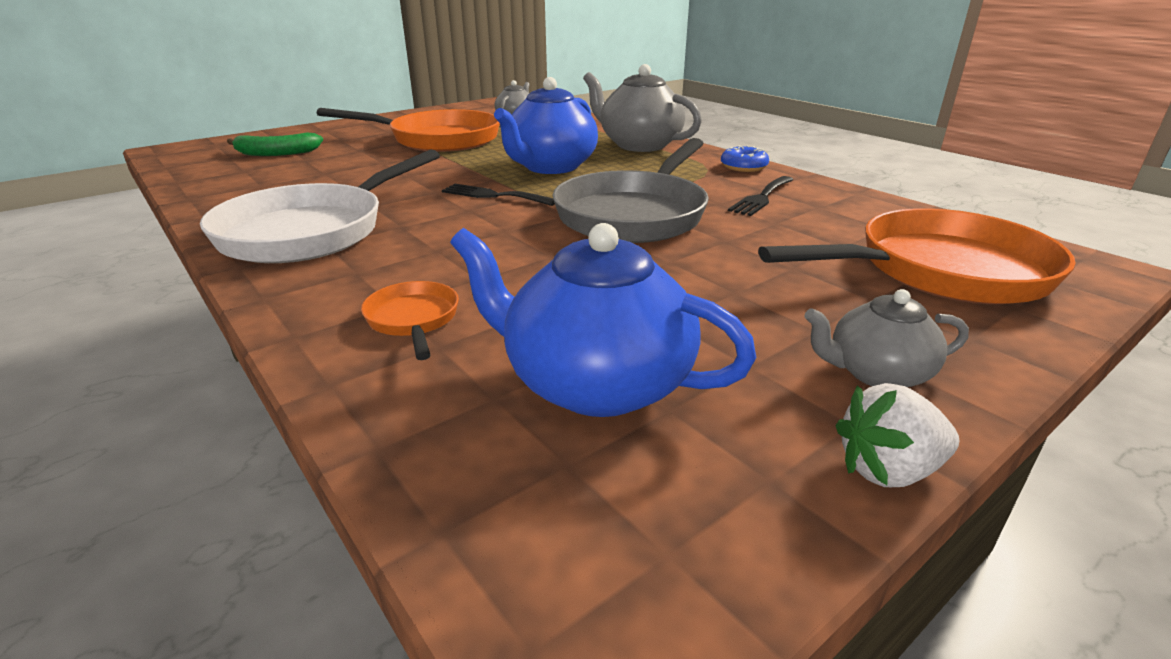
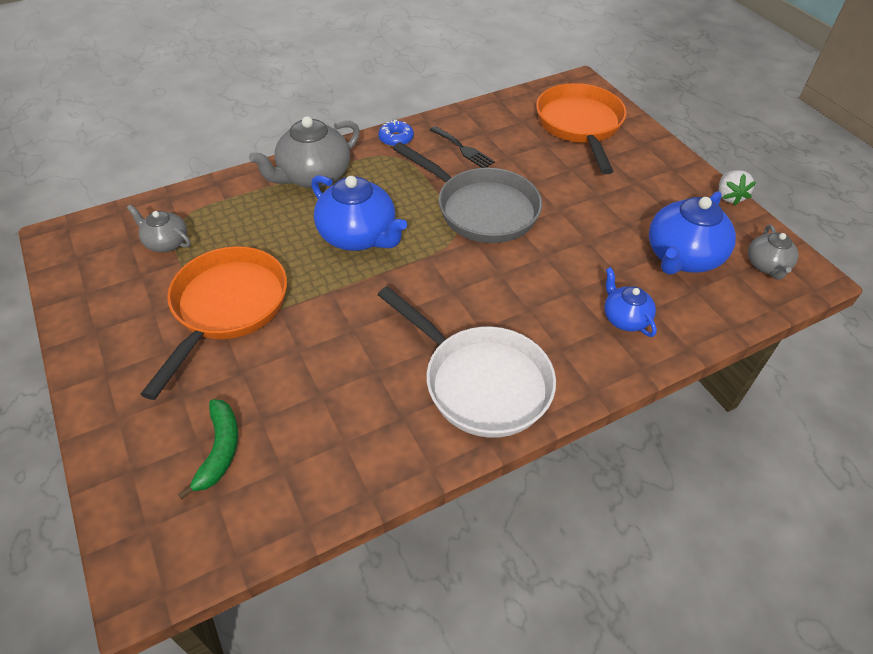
camera: 80 degrees left, 20 degrees up
(413, 320) = (624, 318): orange pan -> blue teapot
(493, 195) = (423, 275): black fork -> none
(876, 373) = (670, 178): grey teapot -> grey teapot (767, 266)

